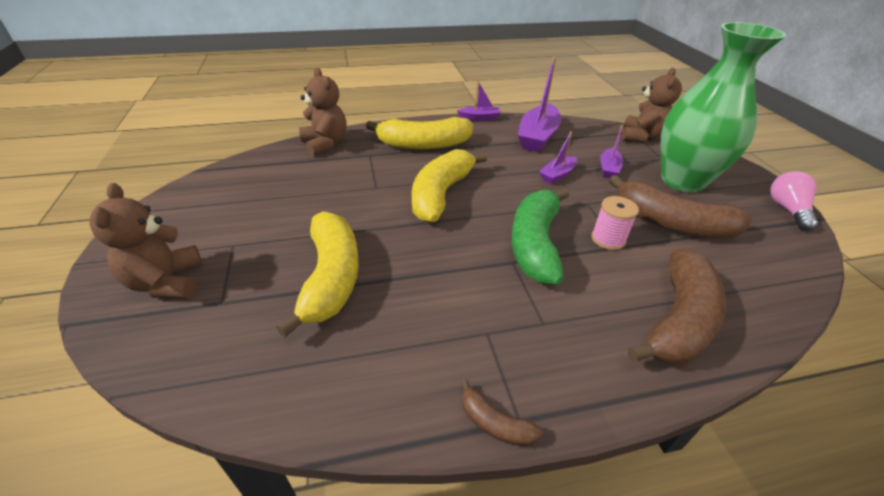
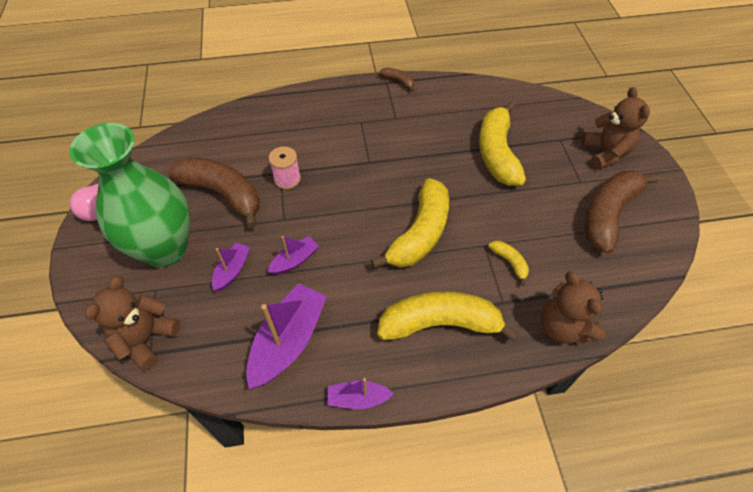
camera: 175 degrees left, 15 degrees up
(355, 176) = (509, 262): none -> yellow banana
(535, 244) = (347, 176): green banana -> none
(678, 320) = (277, 120): brown banana -> brown banana (608, 214)

